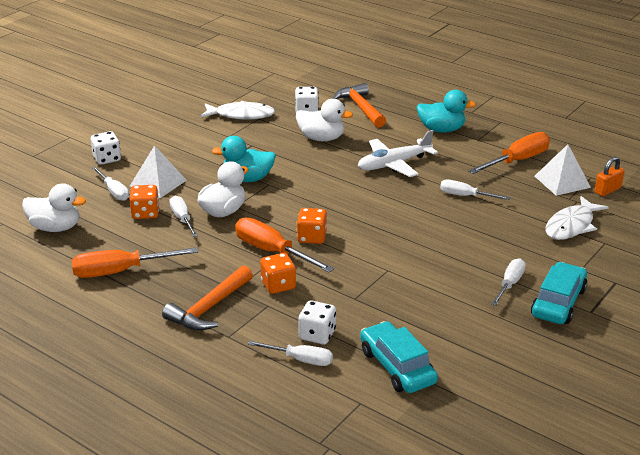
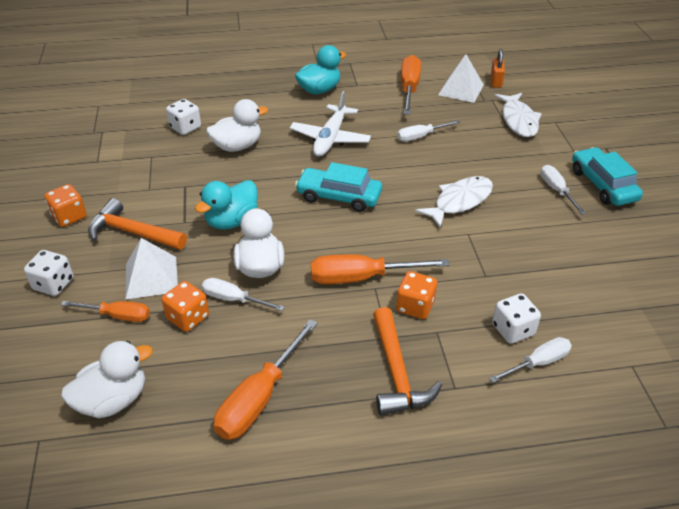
camera: 45 degrees left, 10 degrees up
(114, 191) = (118, 316): white screwdriver -> orange screwdriver
(241, 115) = (129, 162): white fish -> white fish (459, 201)
(312, 237) = (371, 243): orange dice -> orange dice (69, 217)
(360, 108) = (227, 102): orange hammer -> orange hammer (132, 232)
(397, 366) = (603, 313): turquoise car -> turquoise car (339, 196)

